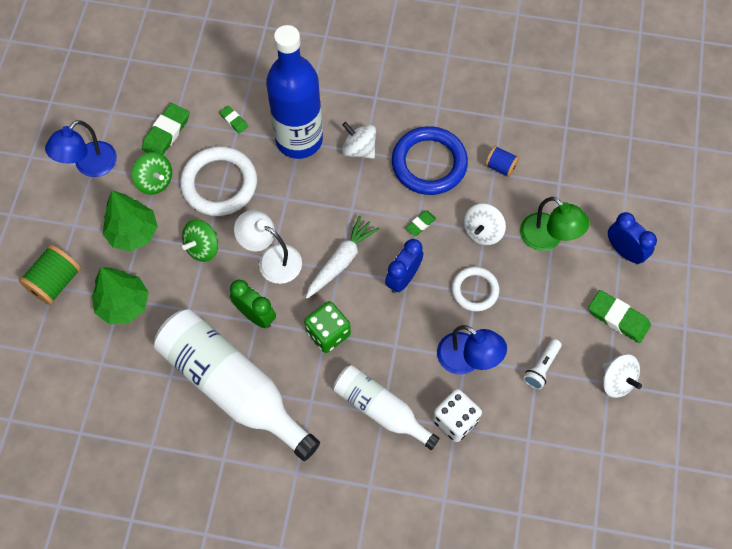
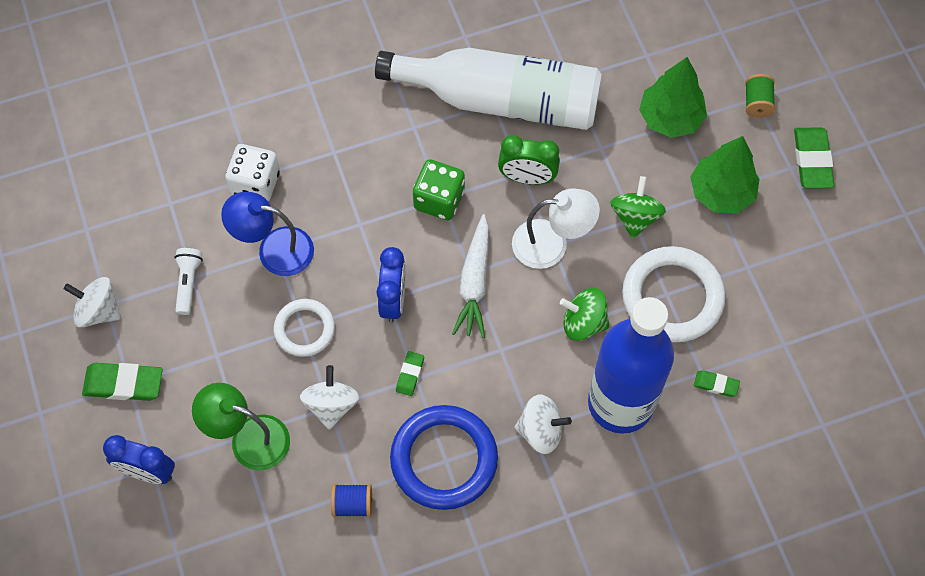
camera: 150 degrees right, 0 degrees up
(55, 282) = (757, 103): green spool -> green spool, size x0.61
(89, 166) = (832, 239): blue lamp -> none
(155, 181) = (745, 261): green spinning top -> green spinning top (583, 323)
(166, 133) = (781, 325): green eraser -> green eraser (812, 160)
(380, 409) = (338, 155): white bottle -> none

